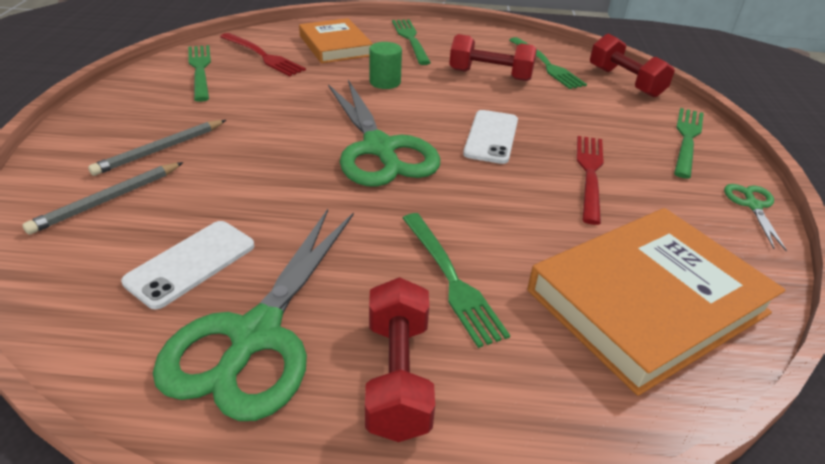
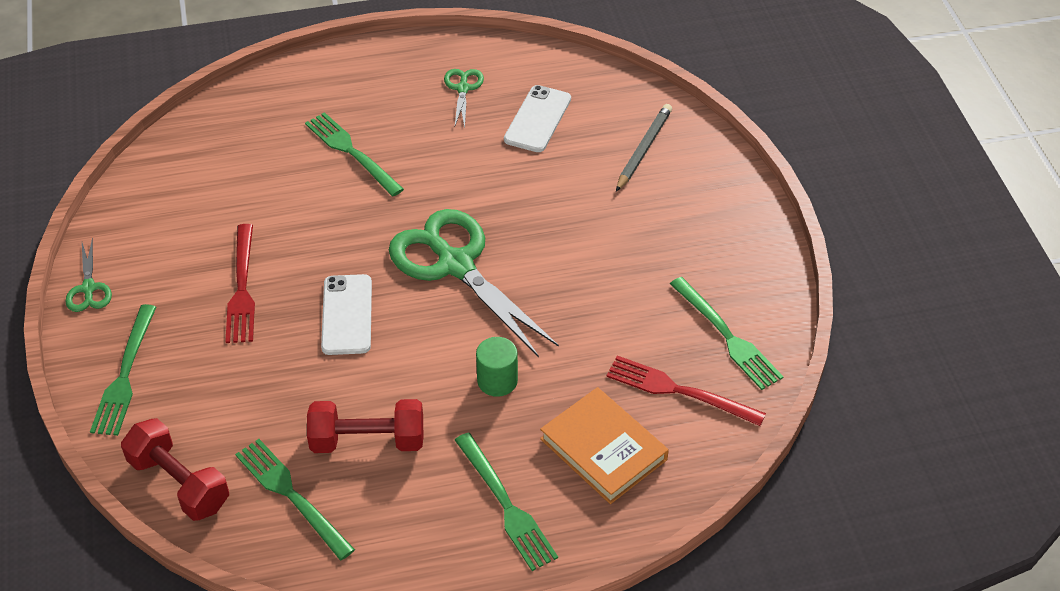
camera: 165 degrees right, 10 degrees up
(160, 150) = (653, 207): grey pencil -> none
(255, 336) = (463, 88): green scissors -> green scissors, size x0.45
(398, 376) = (368, 88): red dumbbell -> none
(647, 301) = (209, 170): orange book -> none

